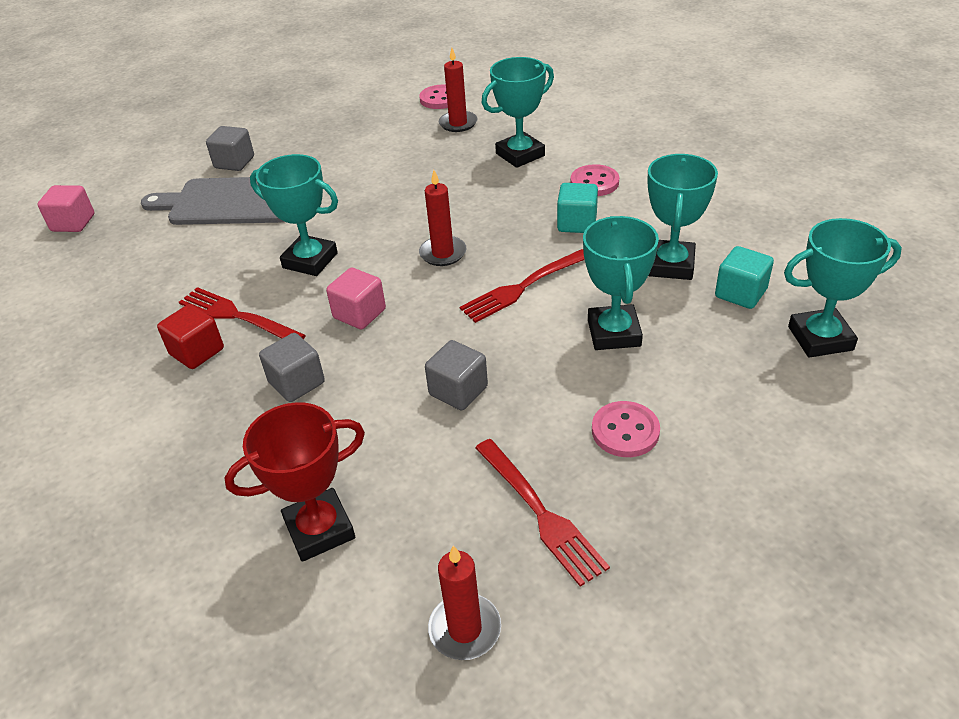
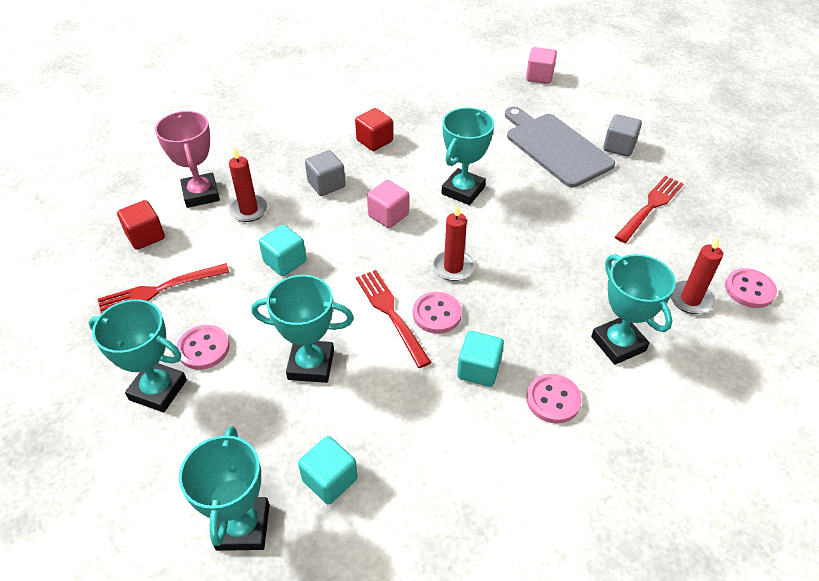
camera: 95 degrees right, 5 degrees up
(231, 202) = (555, 147): grey cutting board -> grey cutting board turned 45 degrees counterclockwise
(237, 316) = (406, 156): red fork -> red fork (650, 207)
(319, 529) = (201, 194): red trophy -> pink trophy
(429, 574) = (145, 236): none -> red cube
(458, 391) = (285, 262): grey cube -> turquoise cube
(465, 629) = (103, 247): red candle -> red candle (249, 210)
(514, 256) = (437, 314): none -> pink button
(671, 265) = (390, 432): turquoise trophy -> turquoise trophy (158, 390)

